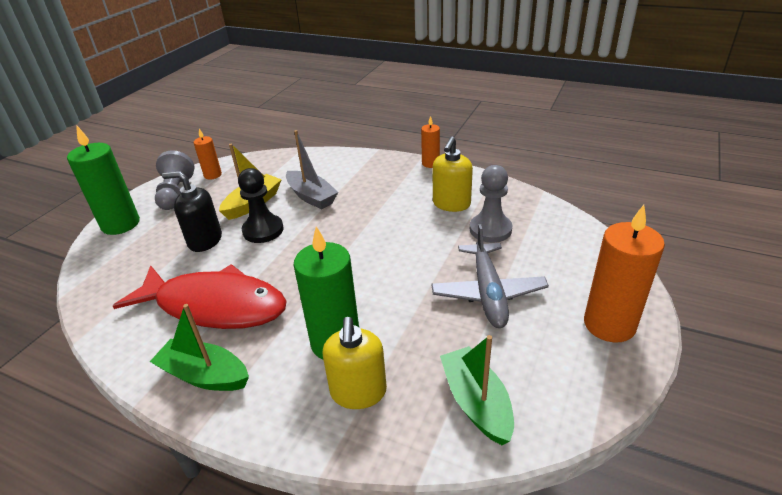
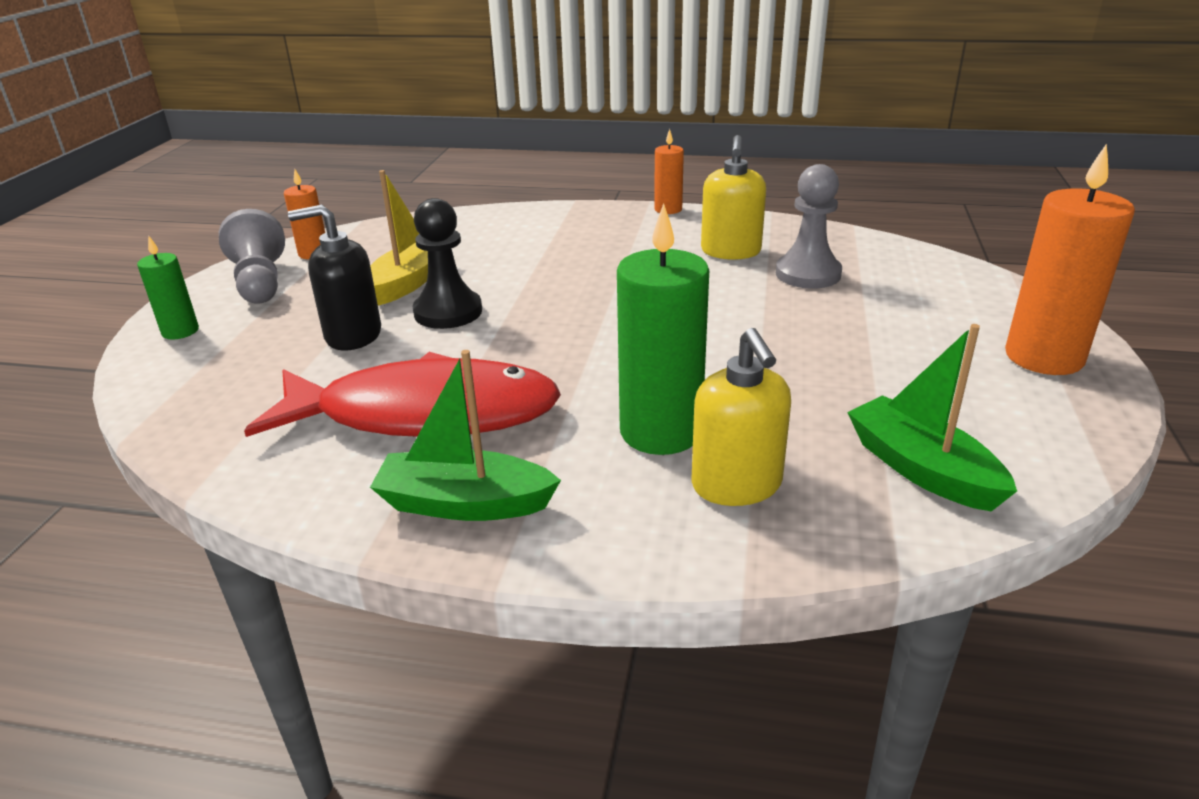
camera: 15 degrees left, 5 degrees down
(120, 224) = (180, 331): green candle -> green candle, size x0.53
(311, 197) = (503, 264): grey boat -> none
(488, 293) = (853, 344): grey plane -> none

